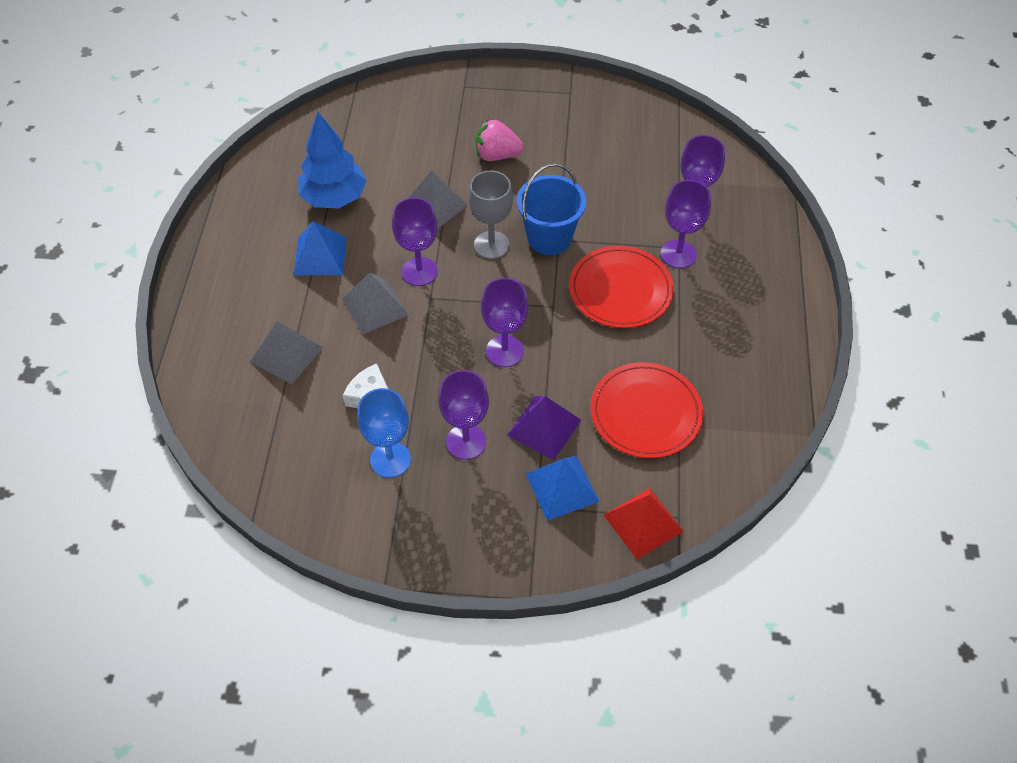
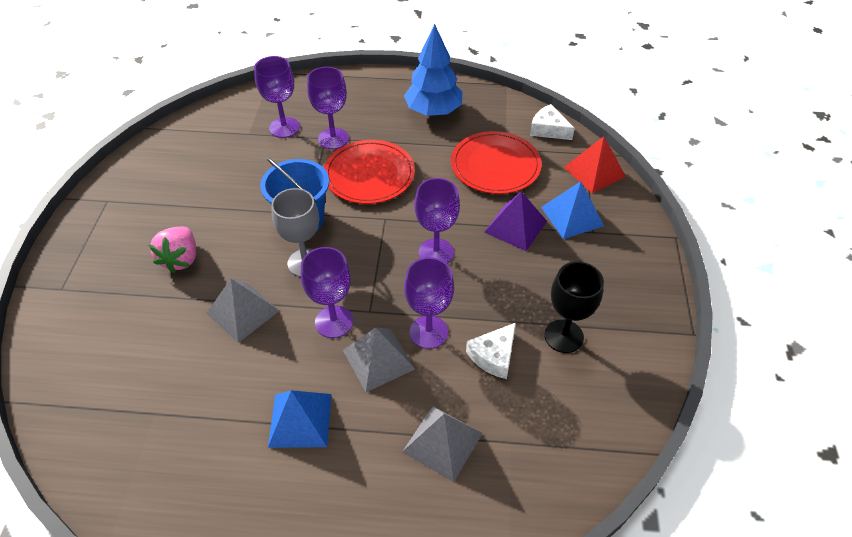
camera: 90 degrees left, 5 degrees down
(334, 197) = (209, 412): blue tree -> blue tree (433, 111)
(390, 459) = (564, 336): blue goblet -> black goblet
(466, 442) = (537, 279): purple goblet -> purple goblet (428, 332)
(722, 478) = (548, 129): none -> white cheese

